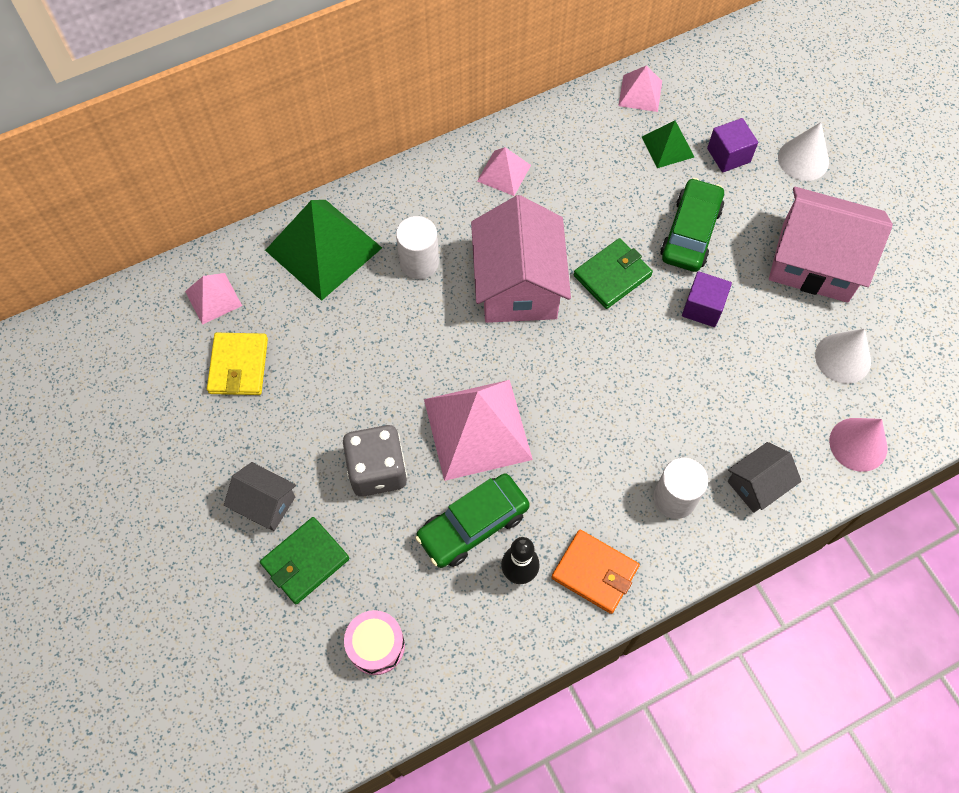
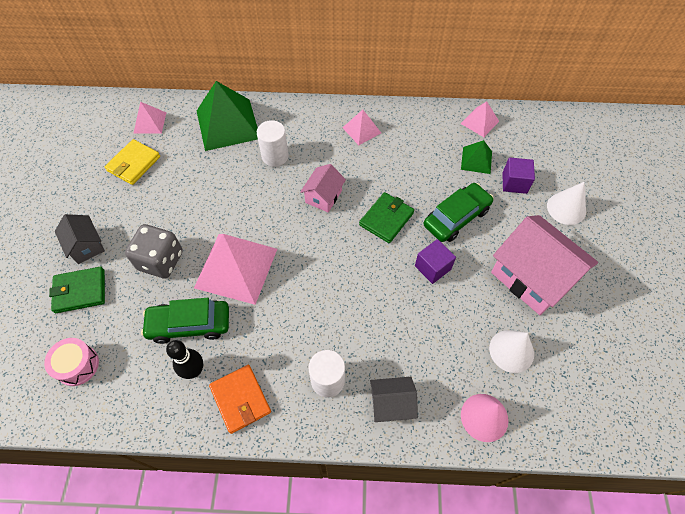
camera: 30 degrees right, 5 degrees down
(518, 285) = (323, 196): pink house -> pink house, size x0.52
(612, 275) = (386, 219): green wallet -> green wallet turned 45 degrees counterclockwise

